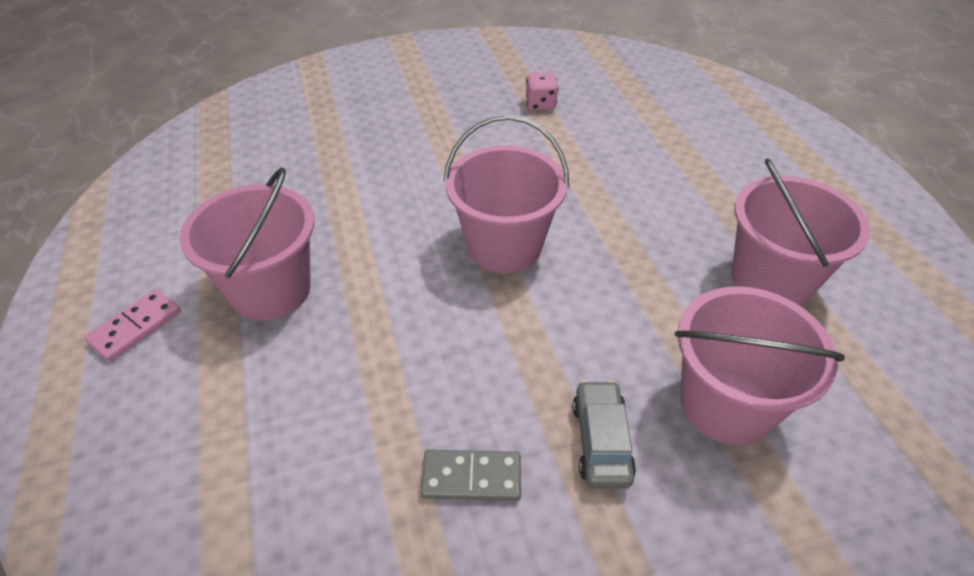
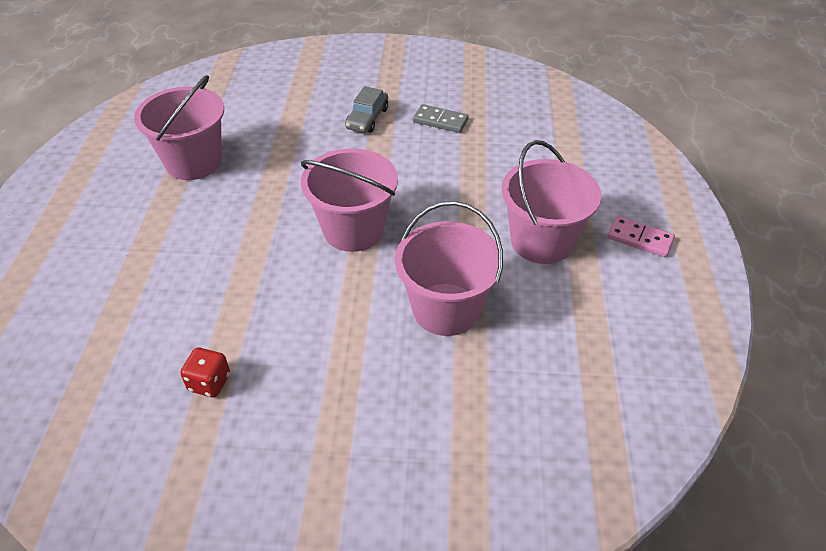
camera: 160 degrees left, 0 degrees up
(135, 327) = (640, 239): pink domino -> pink domino turned 60 degrees clockwise
(540, 104) = (209, 382): pink dice -> red dice
(726, 404) = (290, 116): pink bucket -> pink bucket (446, 309)

